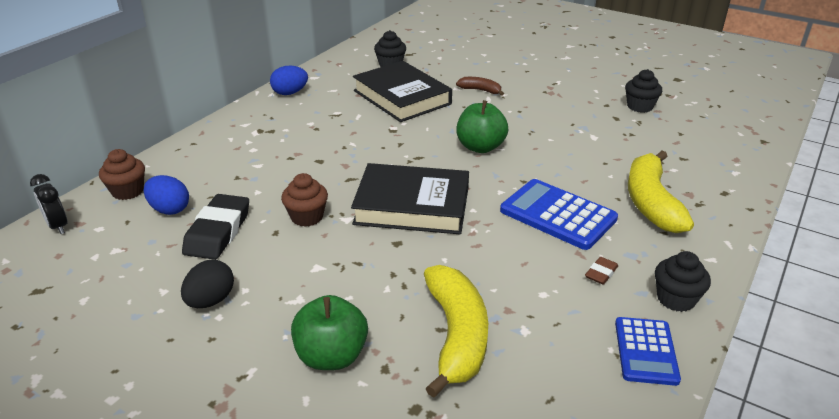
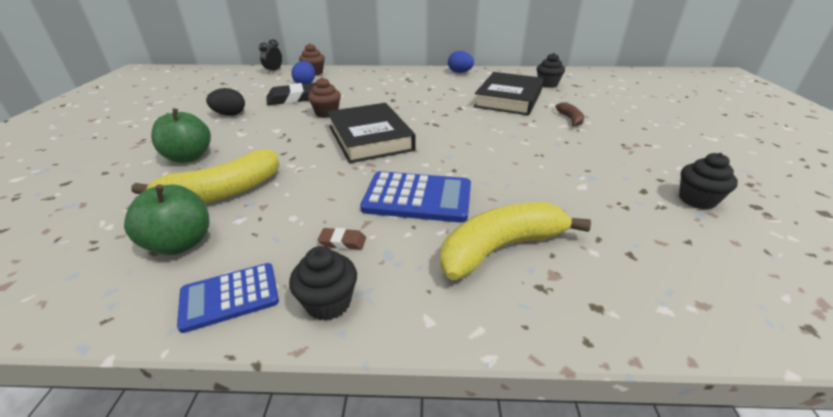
camera: 60 degrees right, 0 degrees up
(480, 147) = (481, 141): green apple -> green apple (180, 243)
(558, 215) = (417, 198): blue calculator -> blue calculator turned 90 degrees clockwise

